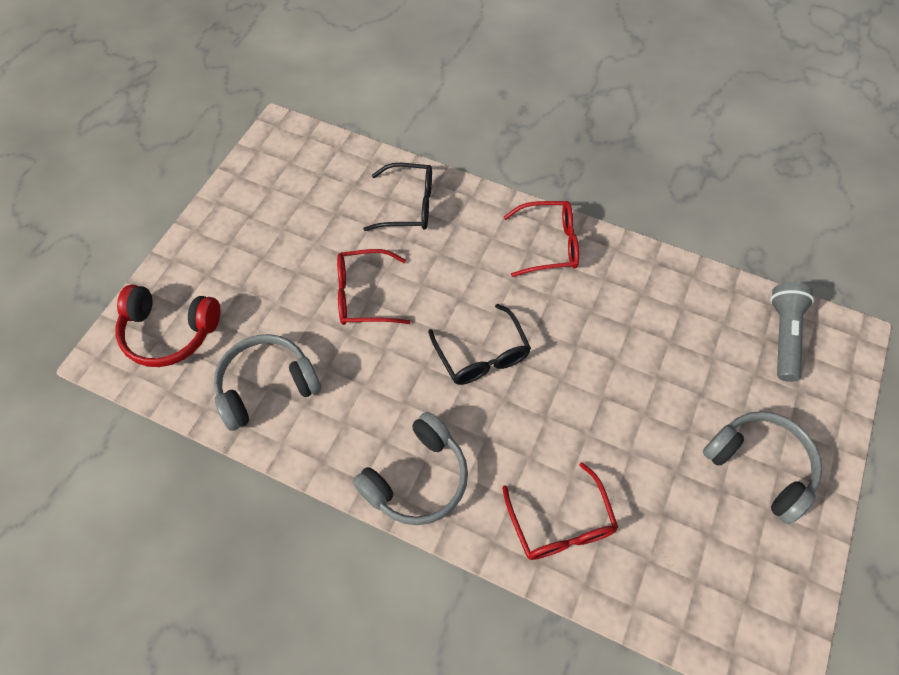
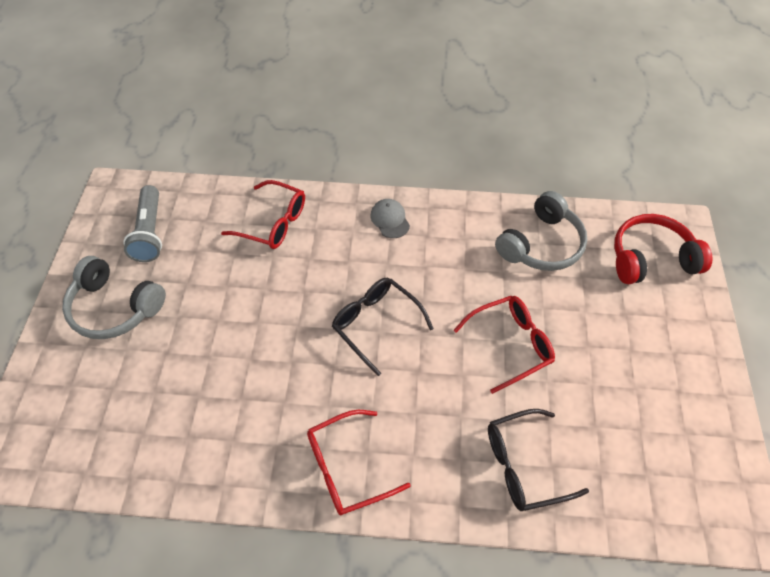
camera: 160 degrees right, 5 degrees down
(417, 478) = (390, 219): grey headphones -> grey cap
(560, 524) = (273, 223): red glasses -> red glasses turned 150 degrees clockwise
(783, 336) = (78, 439): grey flashlight -> grey flashlight (150, 232)

